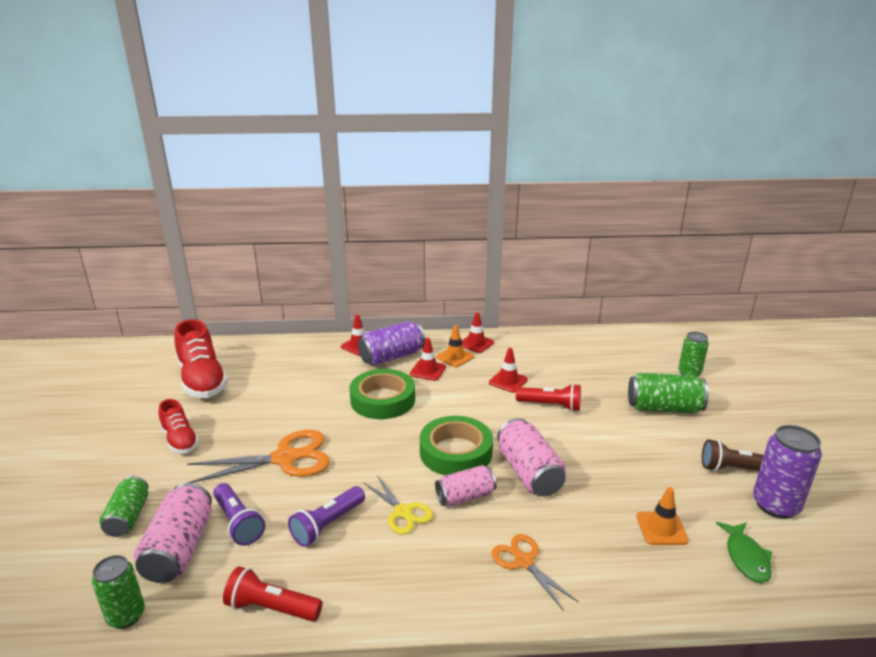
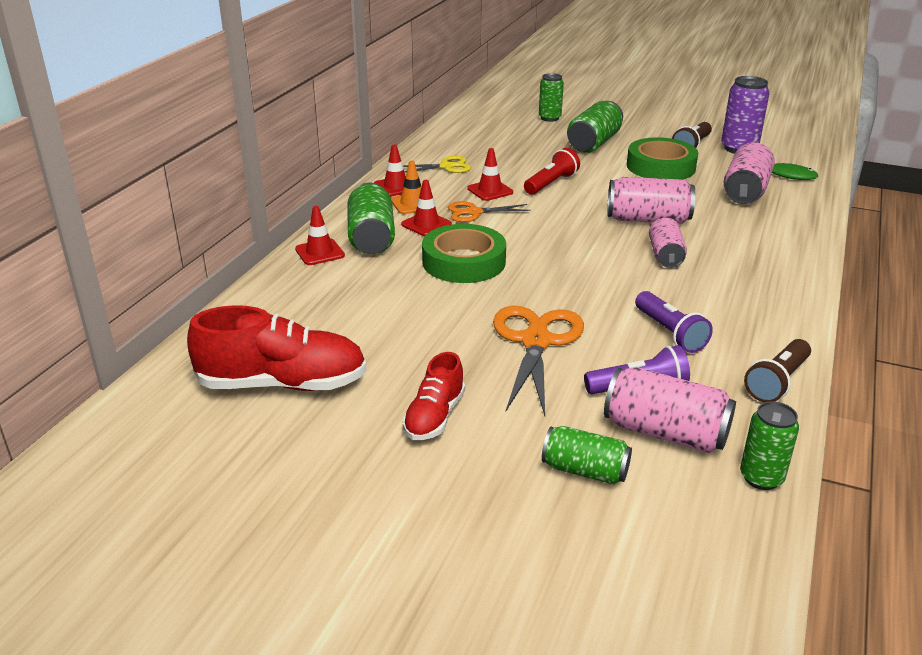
camera: 65 degrees left, 5 degrees up
(180, 440) = (434, 417): red shoe -> red shoe turned 120 degrees clockwise
(271, 608) = (777, 382): red flashlight -> brown flashlight
(392, 356) = (371, 238): purple can -> green can
(402, 512) = (671, 290): yellow scissors -> yellow scissors (446, 166)
(456, 452) = (593, 244): green tape -> green tape (661, 166)
(524, 562) = (761, 251): orange scissors -> orange scissors (474, 212)
(661, 528) = (745, 191): orange traffic cone -> pink can

